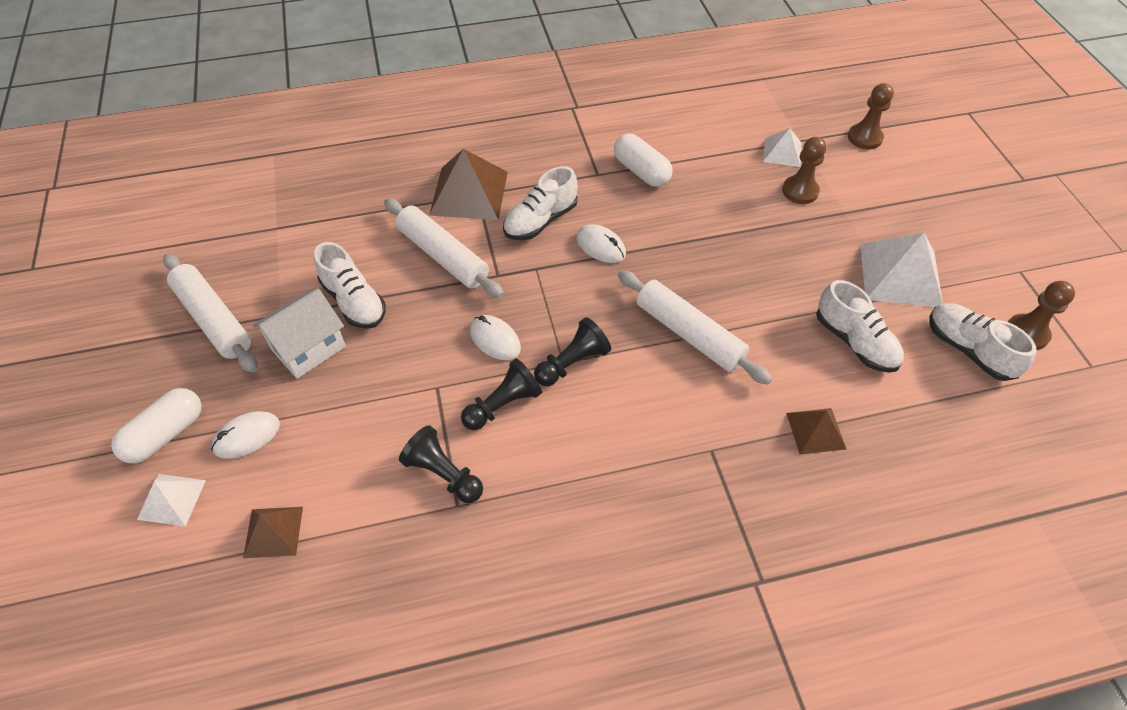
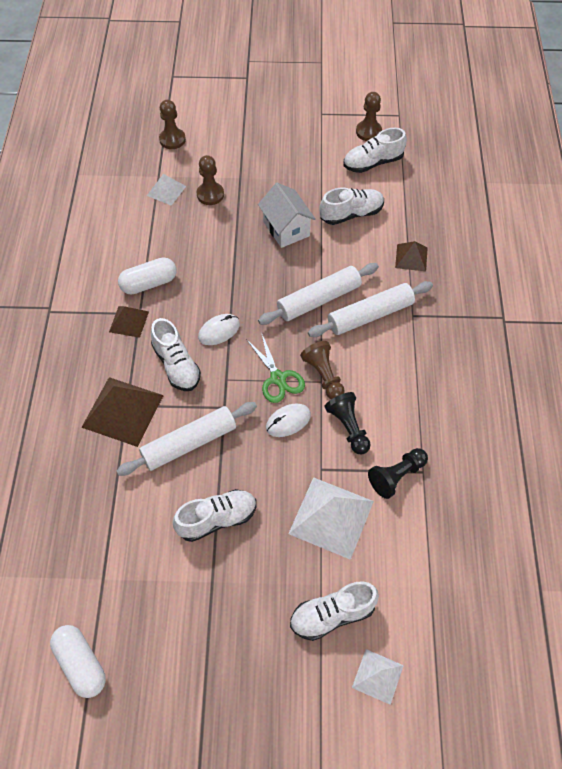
camera: 75 degrees left, 5 degrees up
(166, 434) = (314, 682): white capsule -> white capsule (81, 663)
(214, 319) = (200, 640): white rolling pin -> white rolling pin (370, 315)
(247, 436) = (332, 615): white mouse -> white shoe
(273, 532) = (420, 598): brown pyramid -> brown pyramid (129, 321)
(308, 348) = (256, 560): white house -> white house (286, 229)
(553, 316) = (278, 378): none -> green scissors
(572, 363) = (323, 376): black pawn -> brown pawn
(900, 275) = (305, 171): white pyramid -> white pyramid (331, 517)

